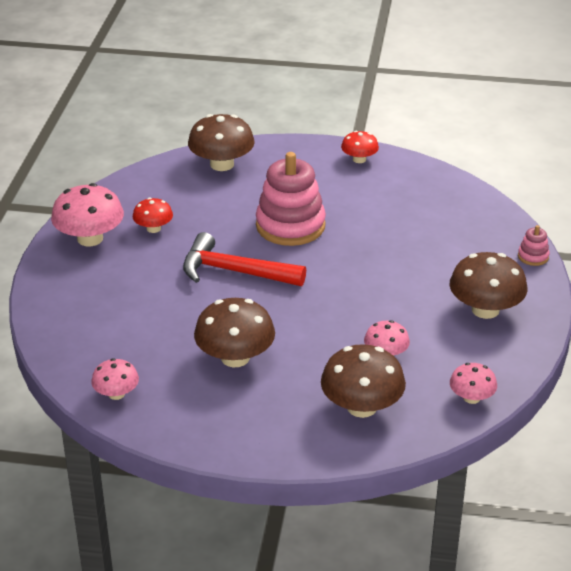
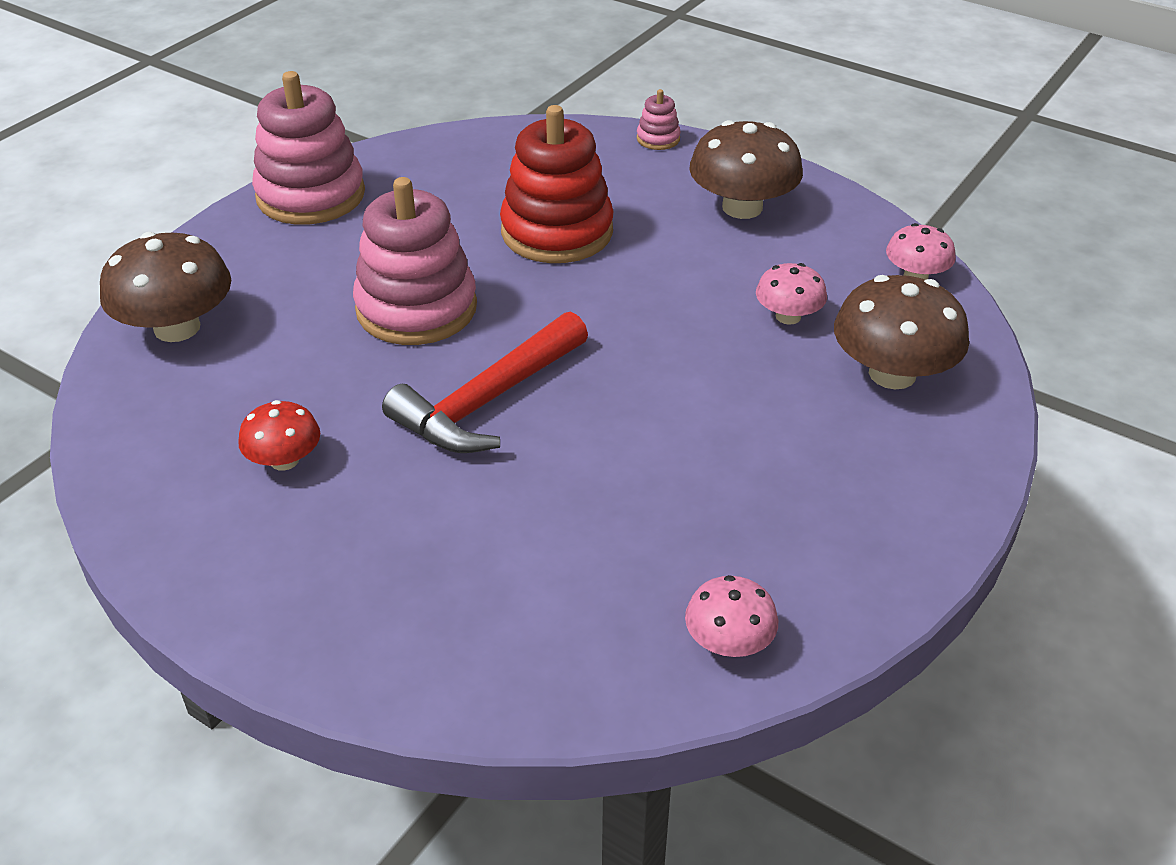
camera: 65 degrees left, 5 degrees up
(90, 238) = (238, 554): pink mushroom -> none
(235, 357) = (711, 466): brown mushroom -> none
(359, 159) = (311, 195): red mushroom -> pink stacking toy
(397, 249) = (557, 232): none -> red stacking toy

